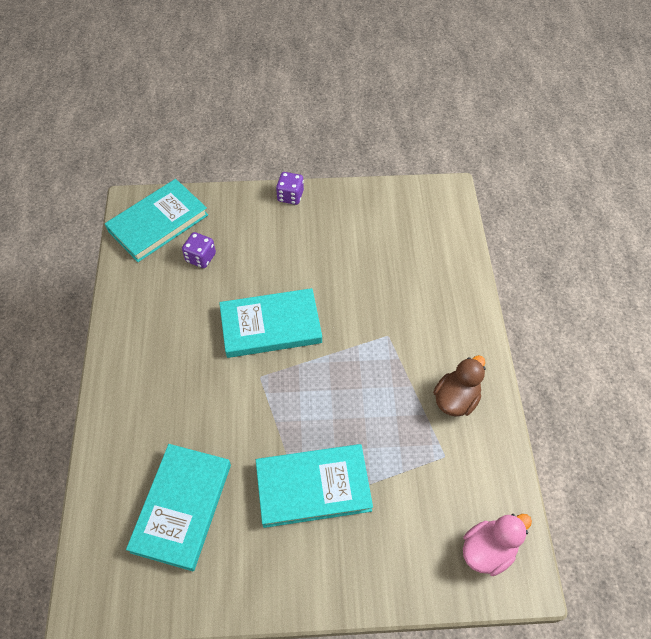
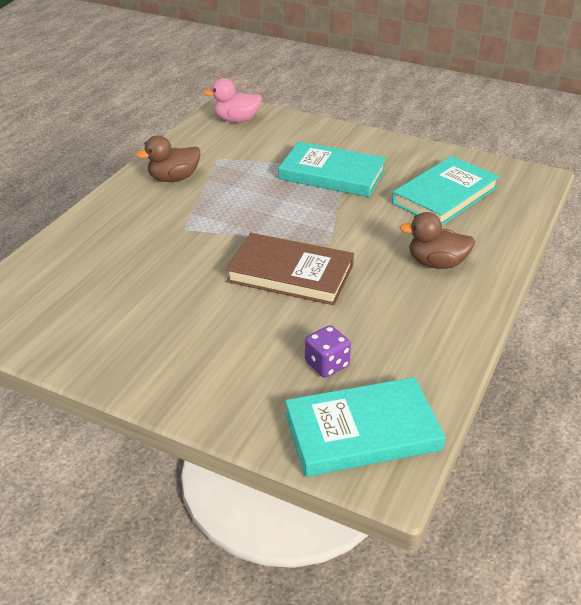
camera: 150 degrees left, 20 degrees down
(159, 393) = (436, 263): none -> brown duck
(270, 326) = (290, 273): turquoise book -> brown book
(290, 196) = (156, 392): purple dice -> none

